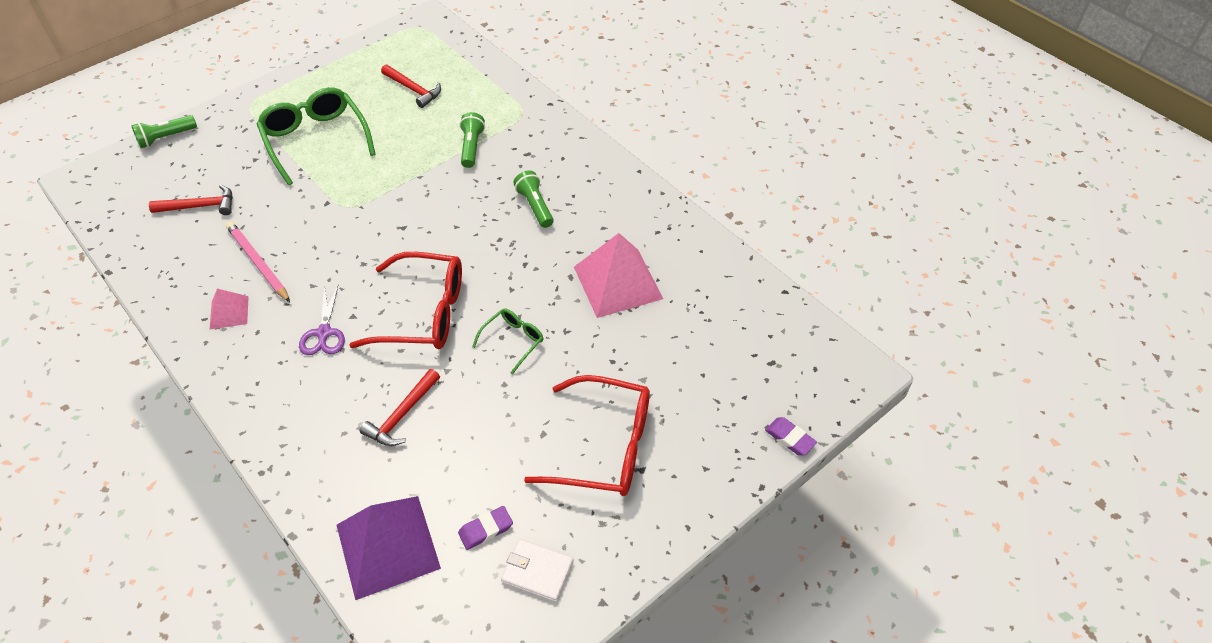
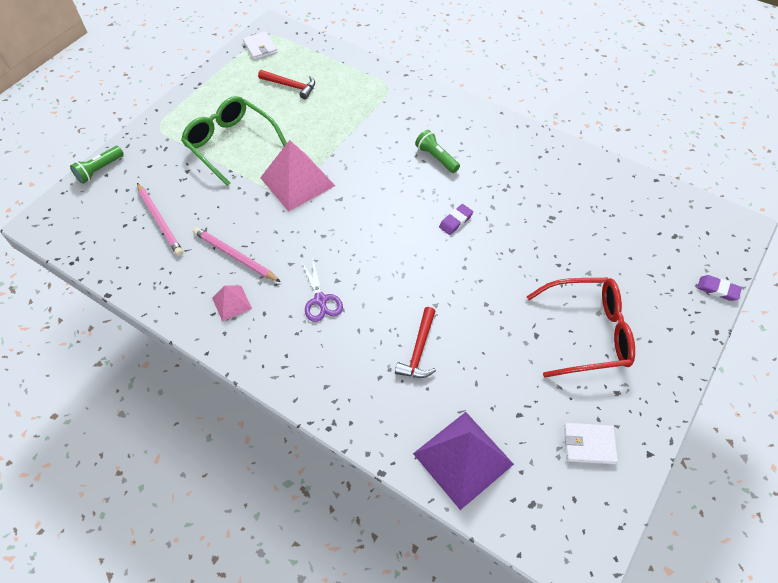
camera: 15 degrees left, 5 degrees up
(200, 206) = (160, 220): red hammer -> pink pencil
(402, 40) = (260, 48): none -> white wallet
(422, 313) = (392, 264): red glasses -> none
(471, 147) = (362, 122): green flashlight -> none
(486, 530) = (532, 423): purple eraser -> purple eraser (455, 221)
(513, 341) = (475, 268): green glasses -> none
(618, 282) = (531, 202): pink pyramid -> pink pyramid (297, 181)

